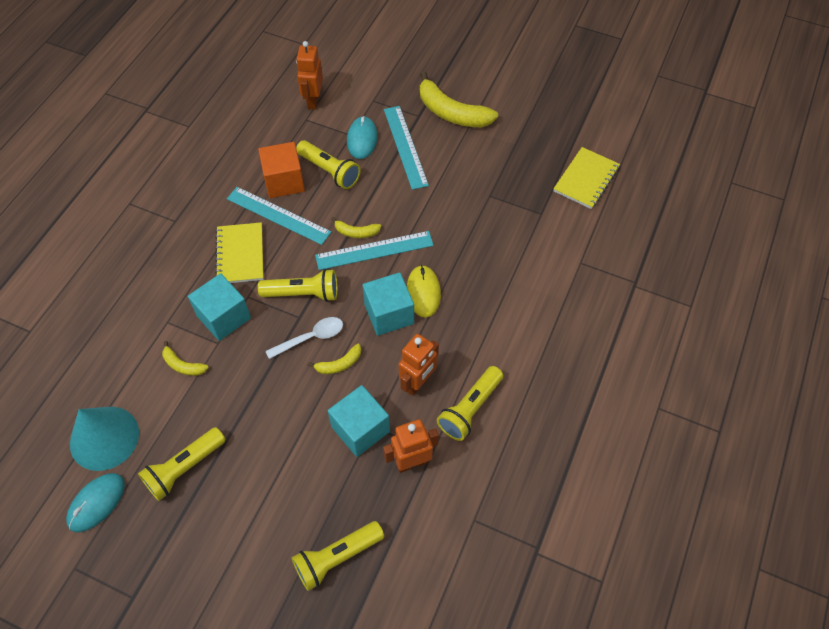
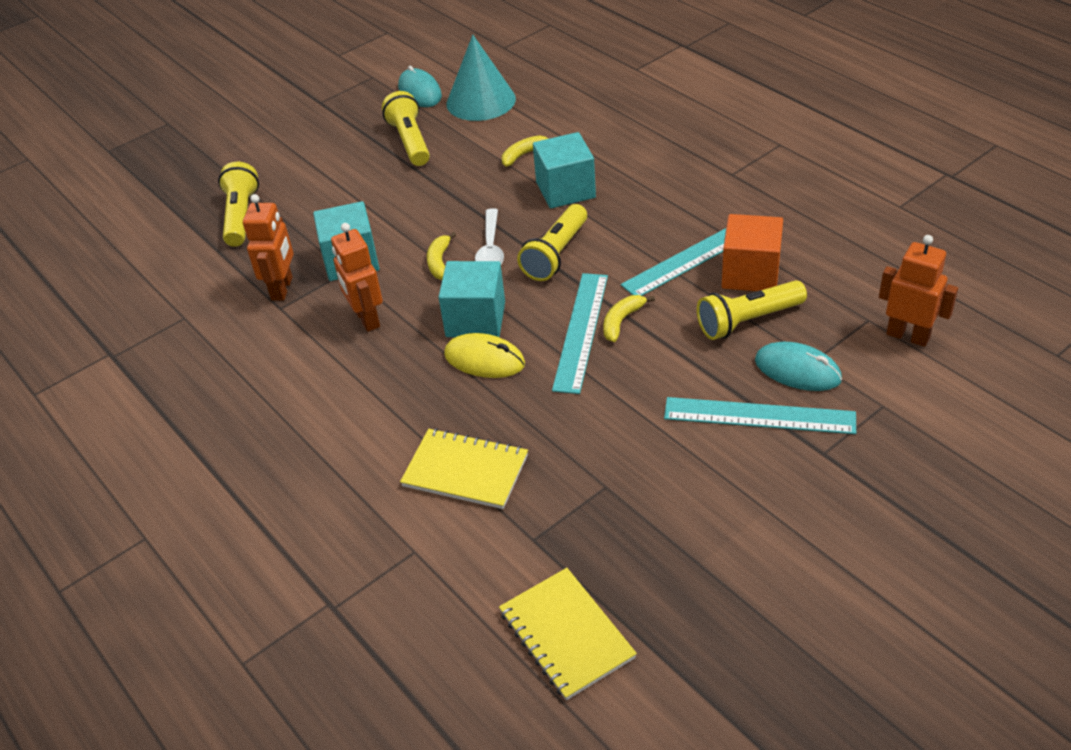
camera: 120 degrees right, 15 degrees down
(240, 254) = (647, 216): yellow notebook -> yellow notebook (465, 471)
(451, 112) = (813, 499): yellow banana -> none
(470, 409) = (299, 353): yellow flashlight -> none

